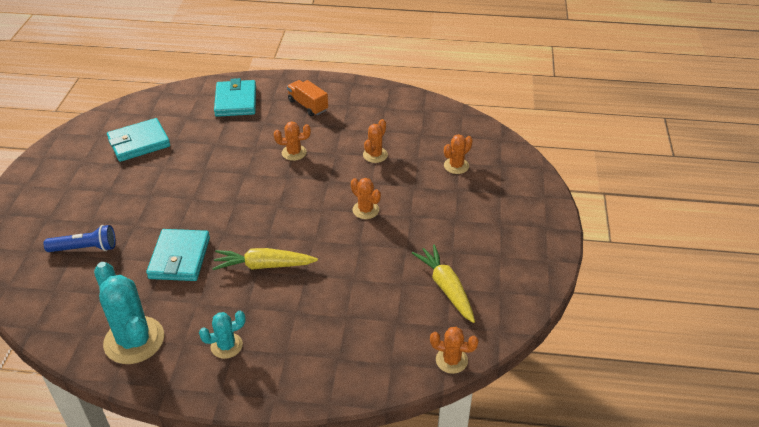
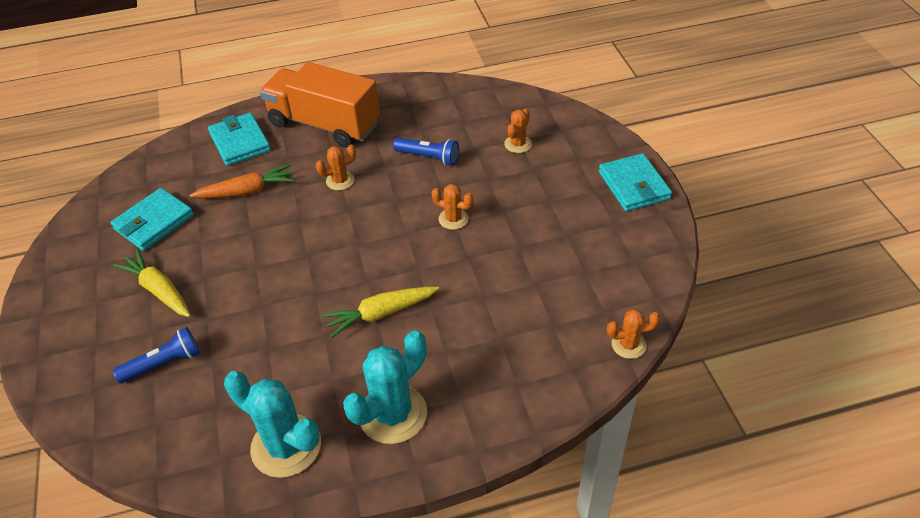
camera: 20 degrees left, 5 degrees up
(179, 258) = (282, 337): turquoise wallet -> turquoise wallet (633, 186)
(219, 140) = (247, 191): none -> orange carrot
(226, 346) = (393, 414): turquoise cactus -> turquoise cactus, size x1.88
(308, 105) = (324, 124): orange truck -> orange truck, size x2.13
(375, 155) = (428, 157): orange cactus -> blue flashlight
(446, 288) = (581, 273): yellow carrot -> yellow carrot (158, 290)

